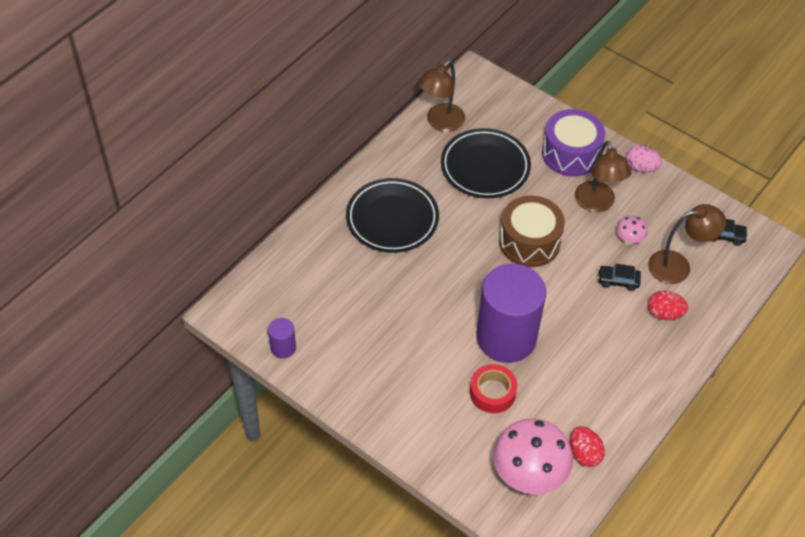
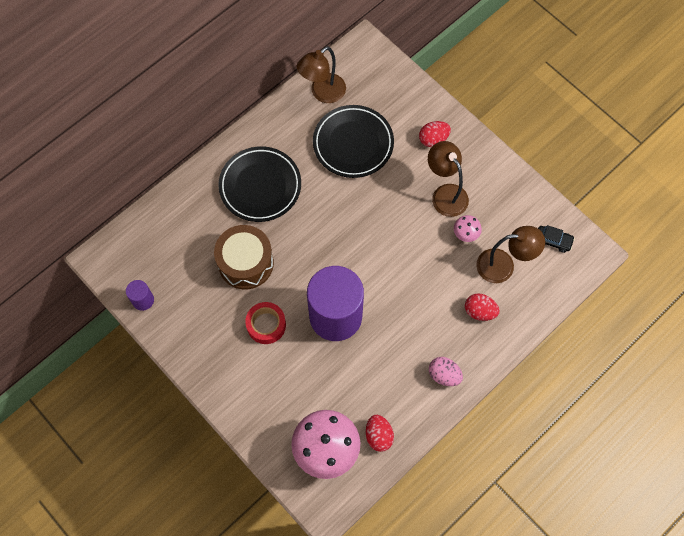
camera: 10 degrees right, 15 degrees up
(492, 392) = (312, 367): red tape -> red tape (266, 325)
(529, 242) = (376, 224): brown drum -> brown drum (246, 263)
(571, 154) = (433, 139): purple drum -> red egg
(597, 204) = (445, 194): brown lamp -> brown lamp turned 150 degrees clockwise
(618, 281) = (446, 273): black car -> none
(641, 167) = (493, 161): pink egg -> pink egg (444, 375)

